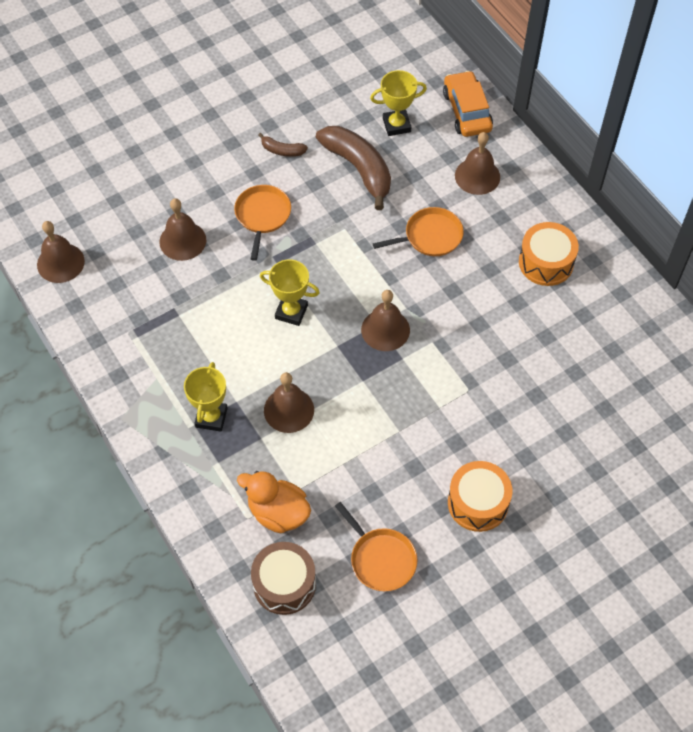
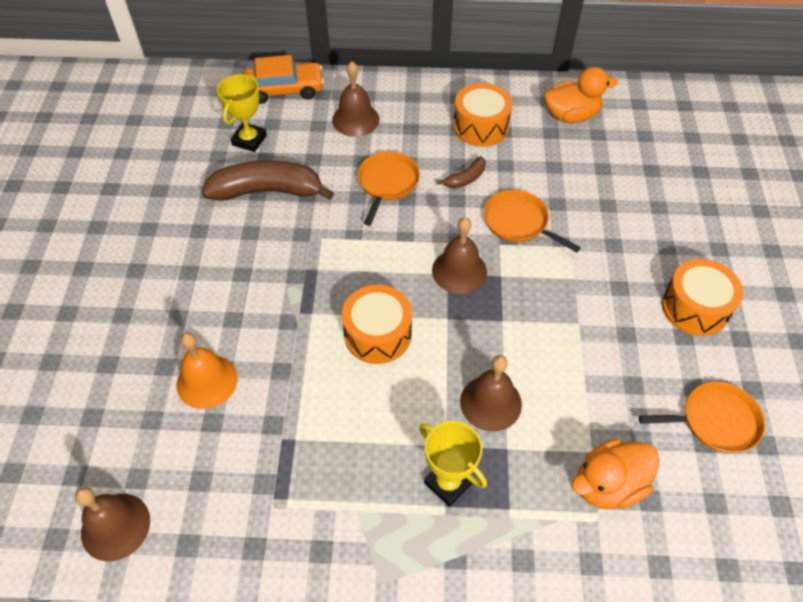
camera: 55 degrees left, 5 degrees down
(182, 241) = (207, 381): brown bell -> orange bell
(262, 216) = (245, 293): orange pan -> orange pan (518, 222)
(282, 150) = (187, 235): brown banana -> brown banana (465, 179)
(284, 584) = (700, 530): brown drum -> none
(291, 312) = (378, 334): yellow trophy -> orange drum
(467, 111) = (284, 90): orange car -> orange car turned 150 degrees clockwise
(618, 319) = (571, 116): none -> orange duck

